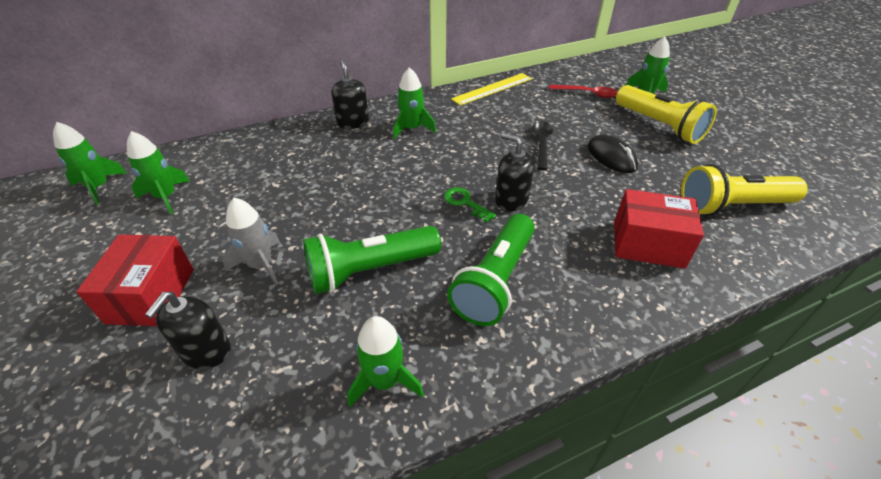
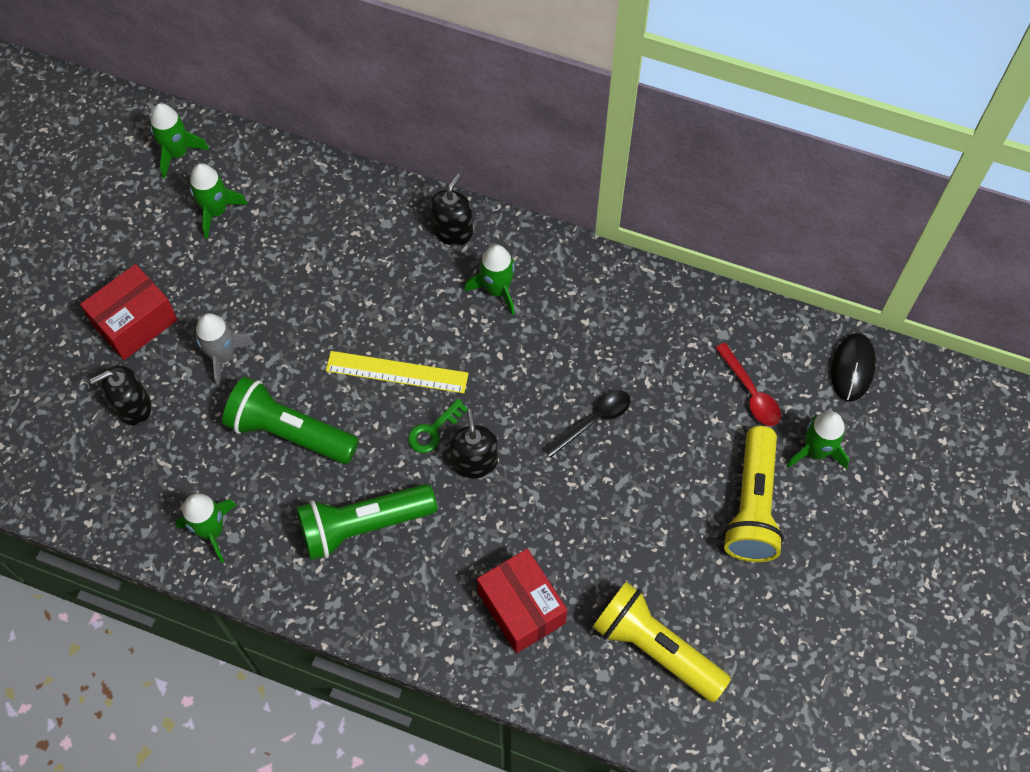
camera: 45 degrees right, 20 degrees up
(465, 203) = (433, 430): green key -> green key turned 135 degrees counterclockwise
(492, 89) = (655, 293): yellow ruler -> yellow ruler (397, 372)
(611, 157) = (635, 497): black mouse -> black mouse (852, 368)

